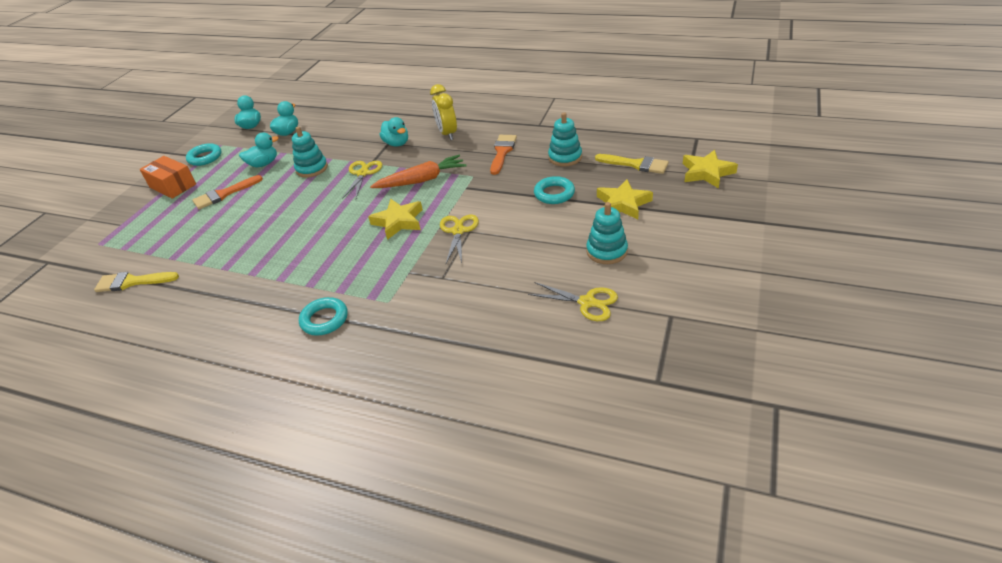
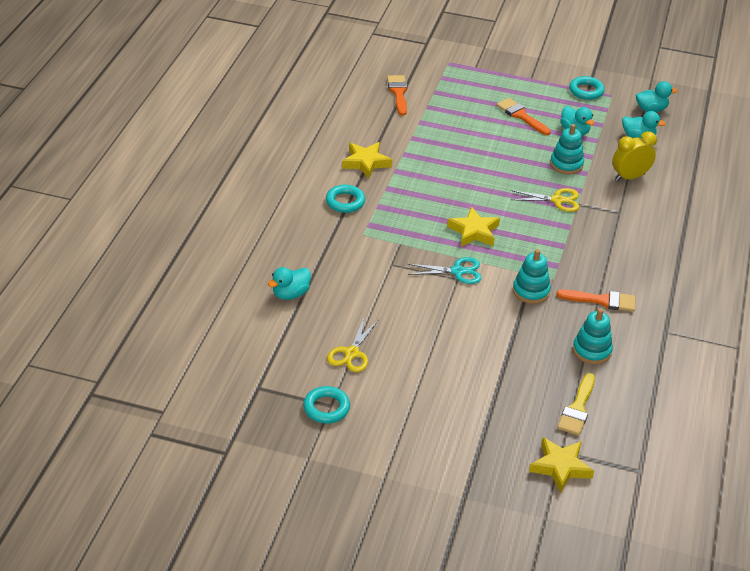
camera: 80 degrees right, 0 degrees up
(132, 282) = (398, 93): yellow brush -> orange brush
(173, 186) = (535, 82): orange box -> none
(397, 143) = (618, 219): turquoise duck -> turquoise duck (290, 294)
(421, 180) = (545, 242): orange carrot -> none
(447, 134) = (641, 256): yellow clock -> yellow clock (629, 177)
(458, 231) = (458, 271): yellow scissors -> turquoise scissors
(554, 194) = (519, 339): turquoise ring -> turquoise ring (326, 408)
(606, 251) = (422, 371): turquoise stacking toy -> turquoise stacking toy (531, 291)
(623, 204) = (500, 390): yellow star -> yellow star (366, 162)

